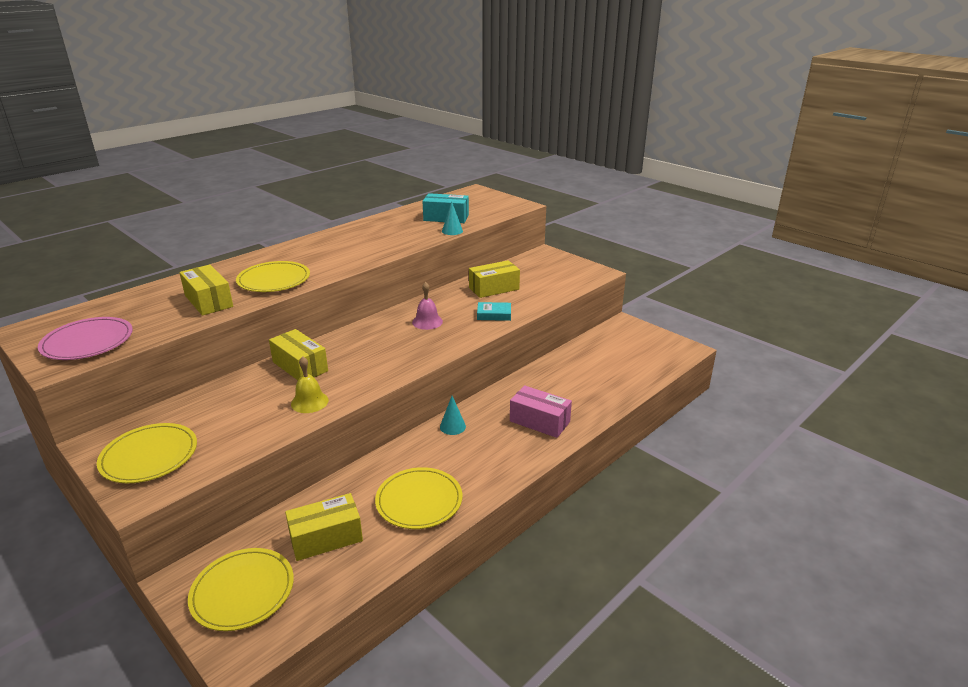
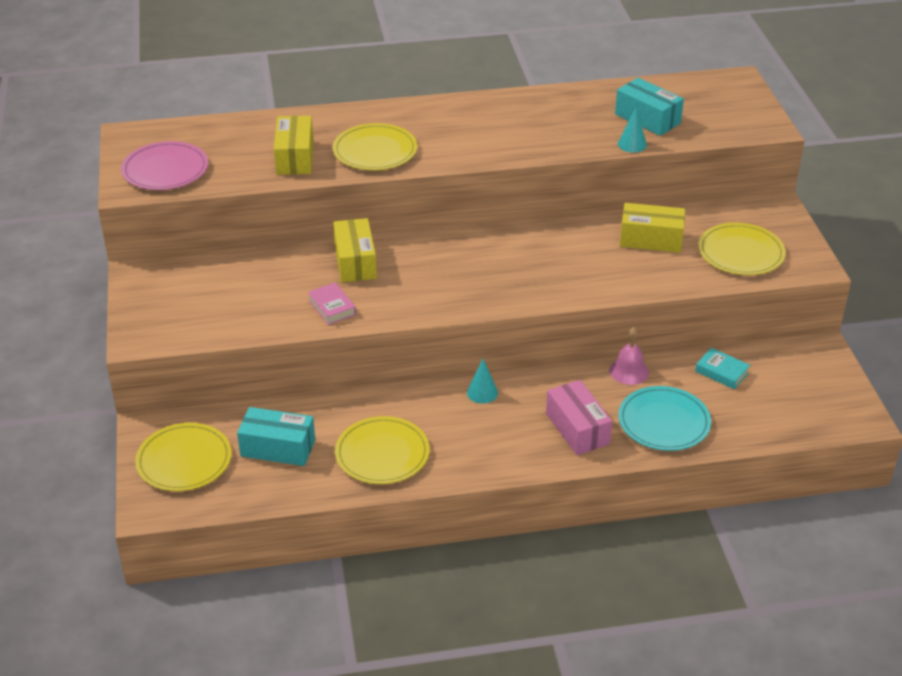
camera: 35 degrees right, 10 degrees up
(149, 456) = (167, 305): yellow plate -> yellow plate (741, 253)
(309, 402) = (332, 307): yellow bell -> pink book
(326, 538) = (278, 448): yellow box -> turquoise box
(427, 322) = (528, 257): pink bell -> pink bell (629, 371)
(494, 315) = (612, 277): turquoise book -> turquoise book (721, 372)
(586, 394) = (664, 422): none -> turquoise plate

